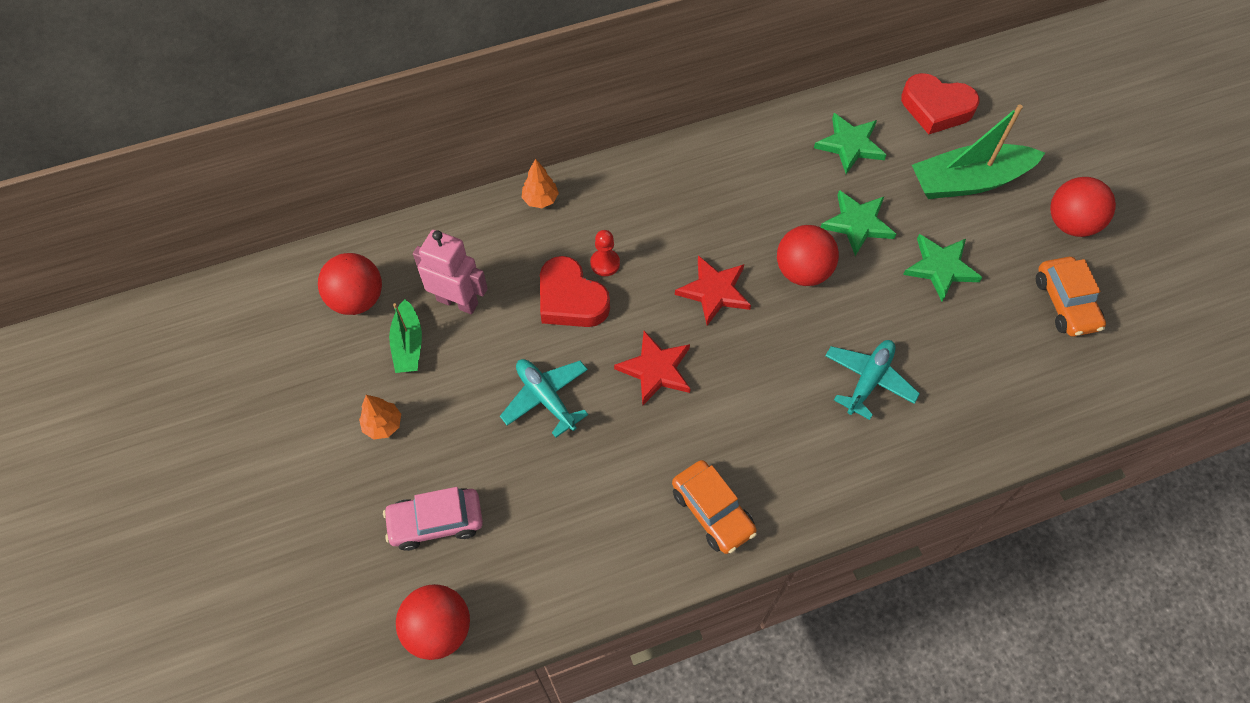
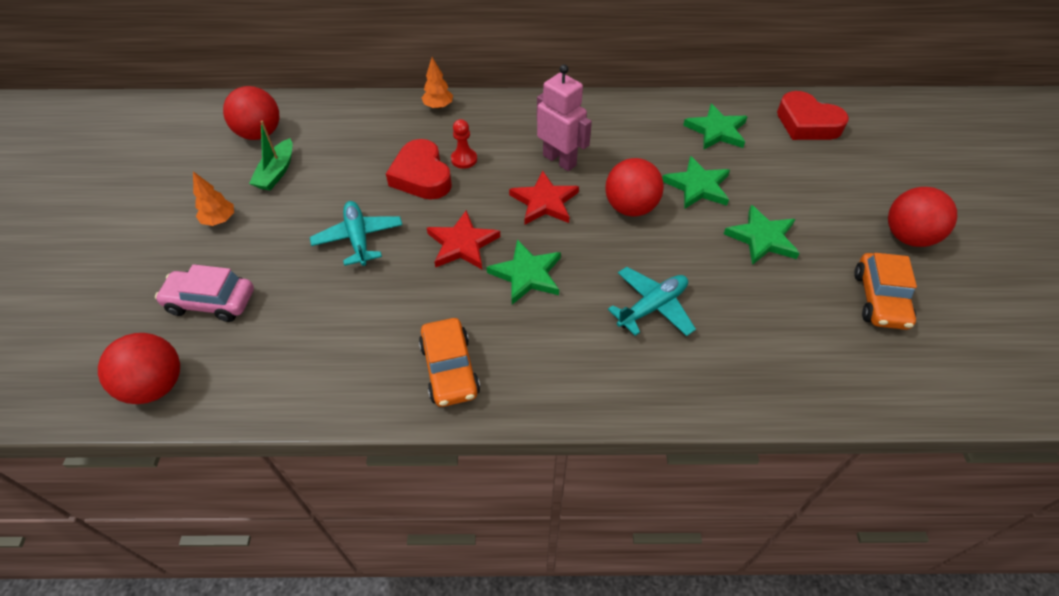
camera: 20 degrees right, 10 degrees down
(458, 301) = (333, 154): pink robot -> pink robot (559, 160)
(736, 384) = (527, 274): none -> green star
(968, 181) = (816, 181): green boat -> none

